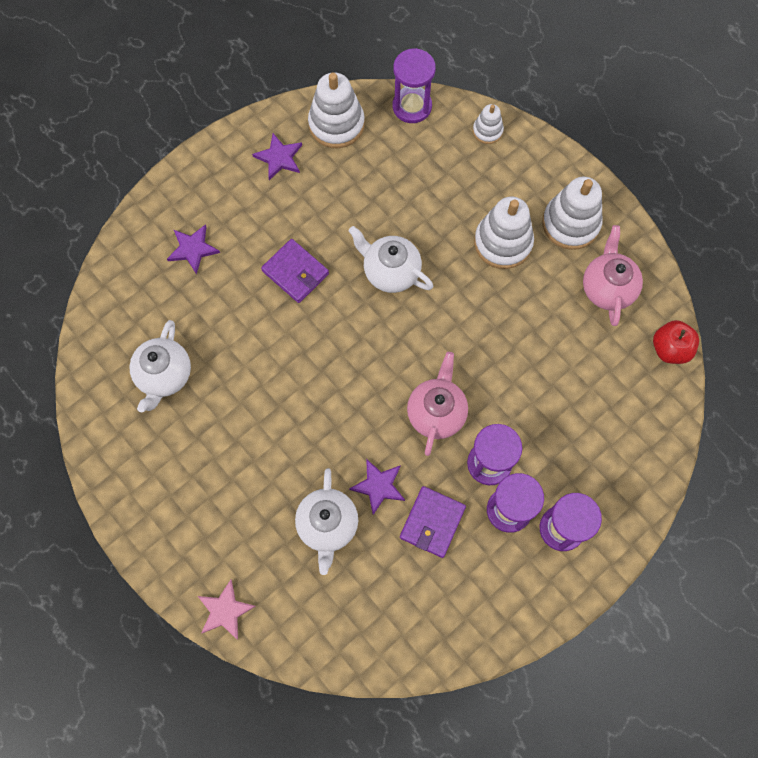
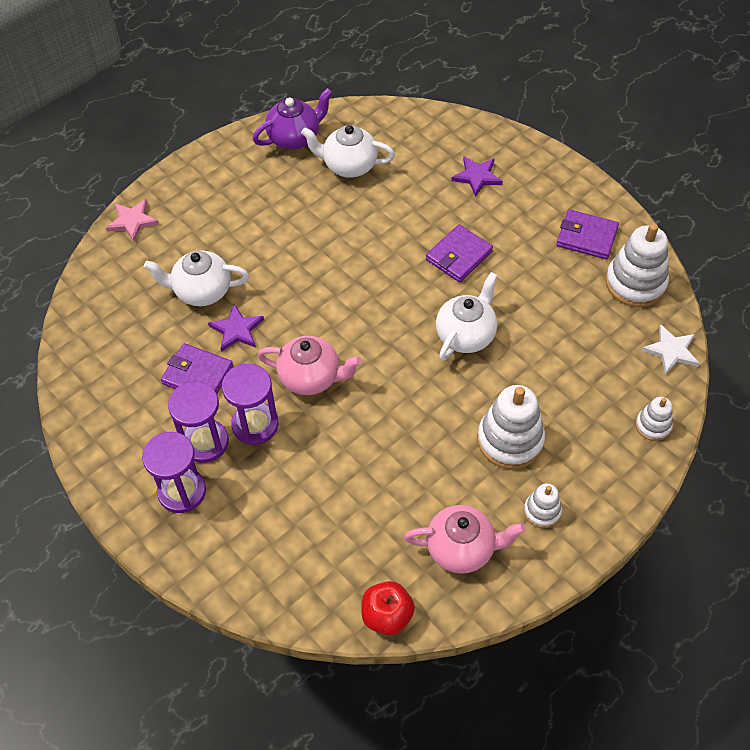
camera: 90 degrees right, 15 degrees down
(116, 434) = (294, 138): none -> purple teapot
(279, 158) = (586, 237): purple star -> purple wallet
(412, 106) = (671, 351): purple hourglass -> white star
(570, 223) = (542, 511): white stacking toy -> white stacking toy, size x0.54

